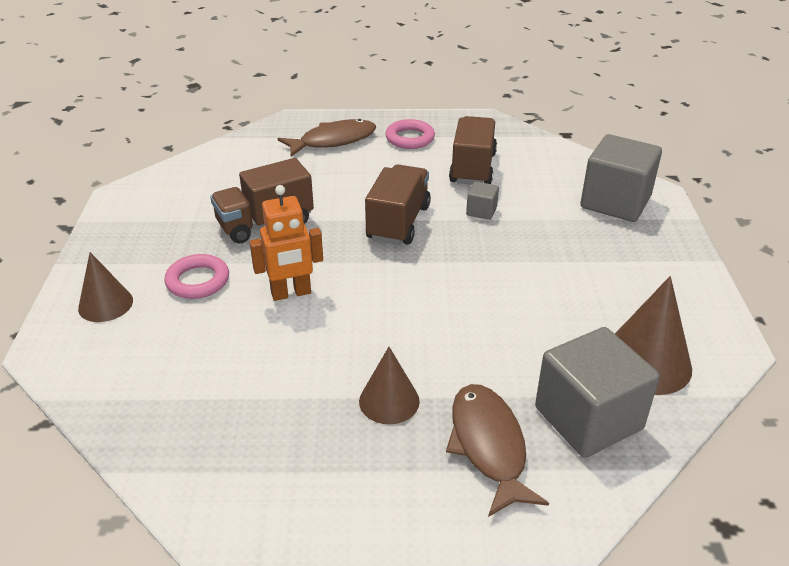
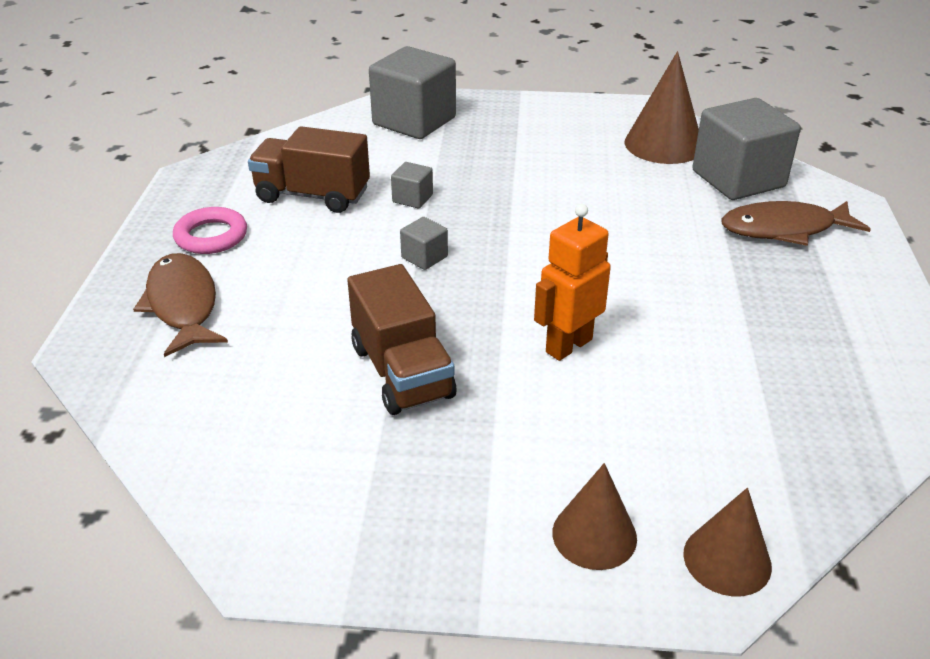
camera: 85 degrees left, 0 degrees up
(198, 281) = (539, 434): pink ring -> none
(291, 293) = (568, 345): orange robot -> orange robot turned 120 degrees counterclockwise
(389, 401) = (741, 279): brown cone -> brown cone (727, 559)
(398, 222) = (424, 257): brown truck -> grey cube

